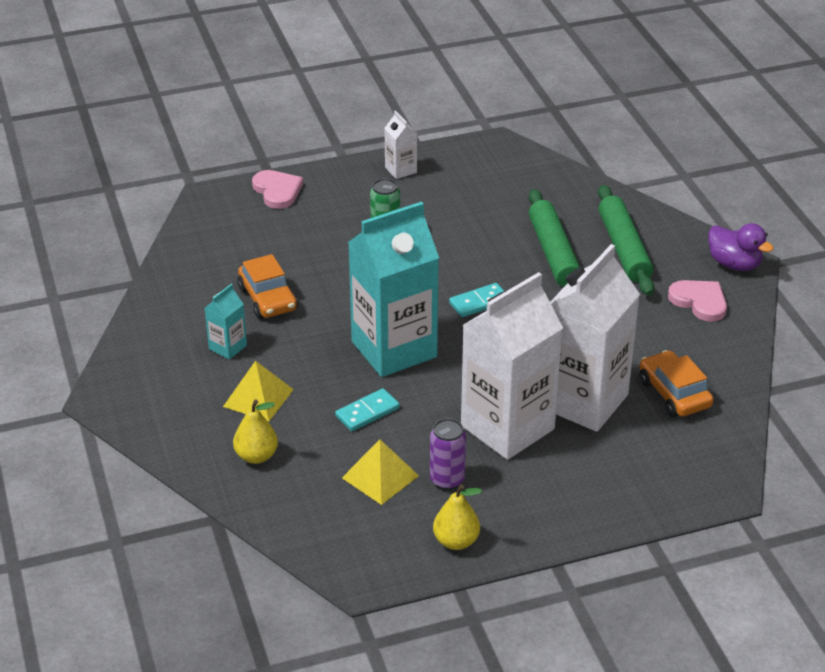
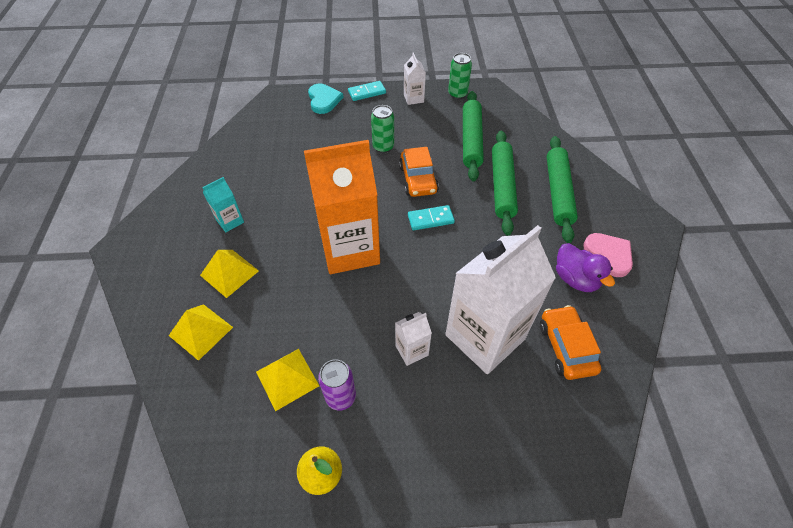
camera: 15 degrees right, 15 degrees up
(256, 456) = (201, 331): yellow pear -> yellow pyramid
(268, 299) = (278, 185): orange car -> orange car (418, 179)
(277, 191) = (324, 100): pink heart -> turquoise heart
(367, 412) = (305, 306): turquoise domino -> turquoise domino (367, 92)
(394, 349) = (350, 249): turquoise carton -> orange carton
(458, 155) = (457, 94): none -> green can
(497, 208) = (471, 140): none -> green rolling pin
(507, 427) = (411, 350): white carton -> white carton, size x0.43
(734, 264) = (645, 224): purple duck -> purple duck (575, 279)

